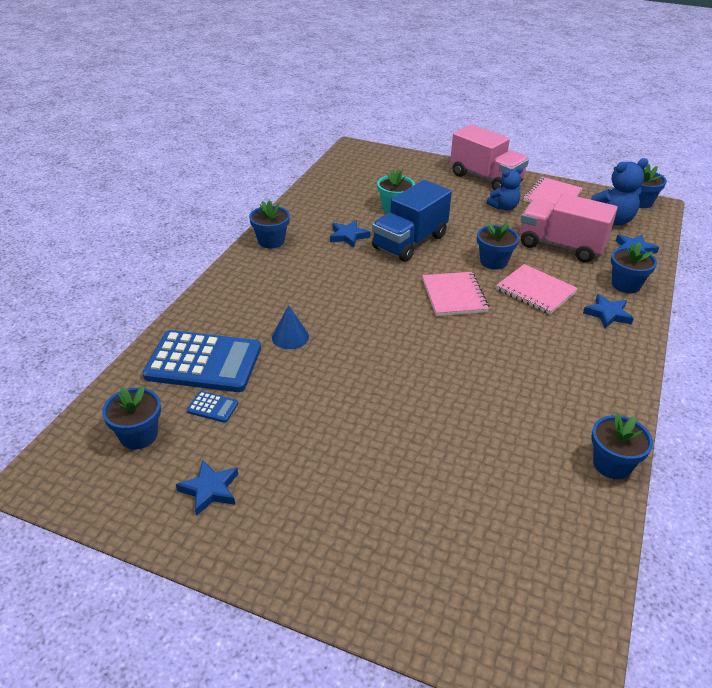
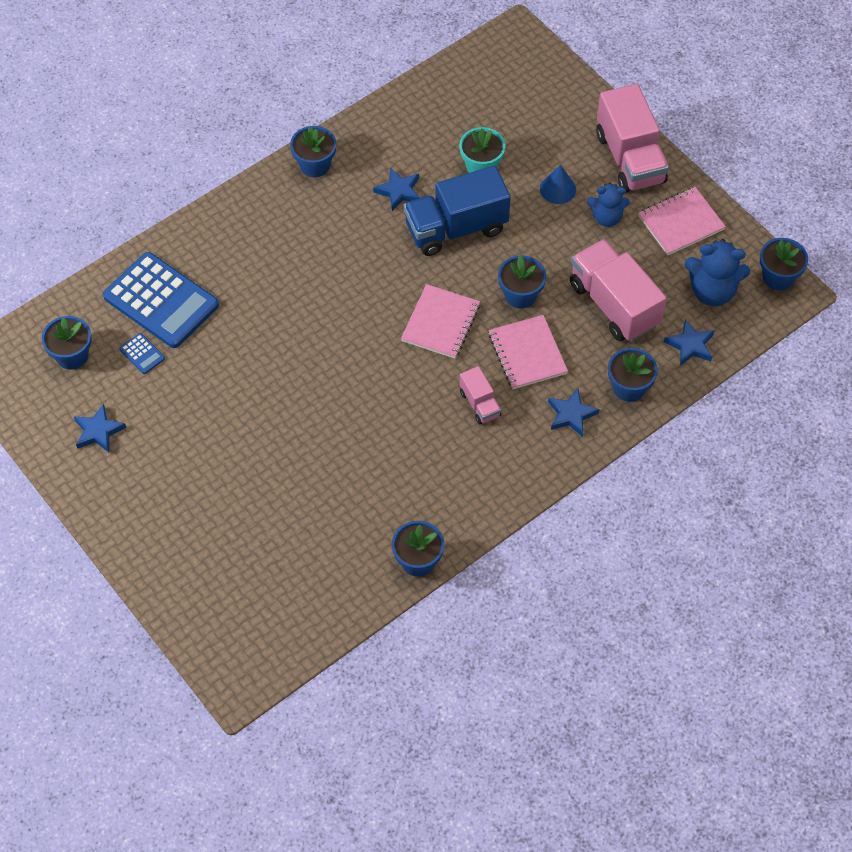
camera: 30 degrees right, 20 degrees up
(290, 337) = (252, 305): blue cone -> blue cone (558, 189)
(536, 333) = (479, 404): none -> pink truck

